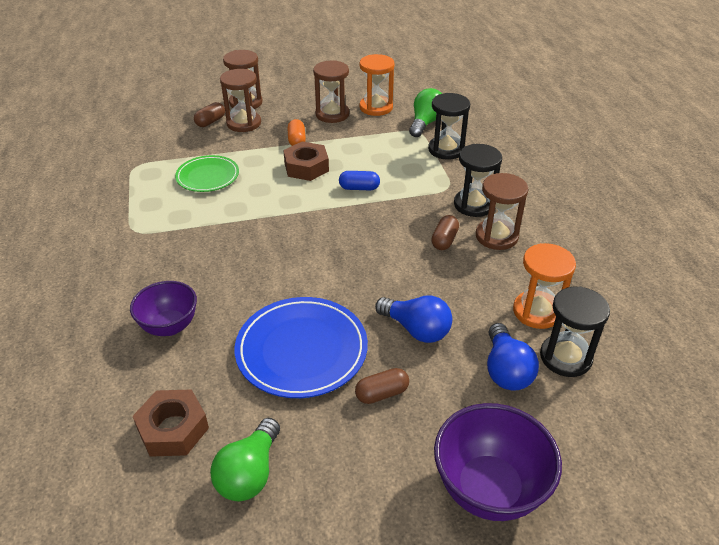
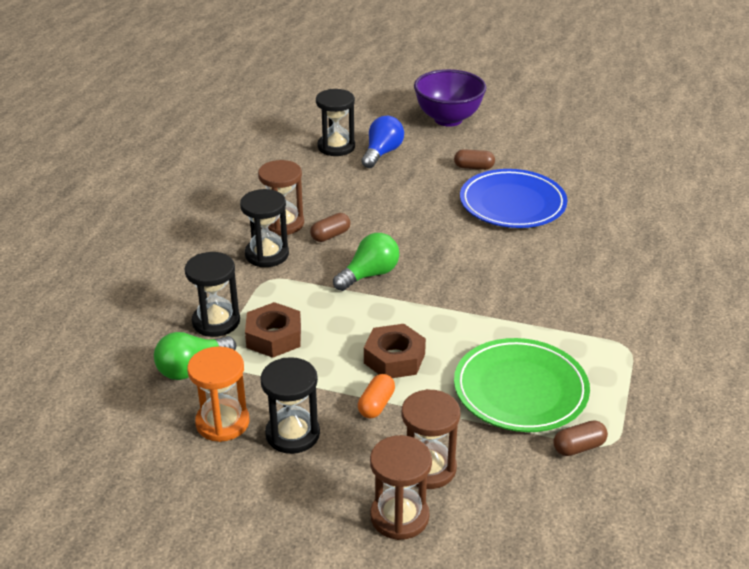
camera: 150 degrees left, 5 degrees down
(169, 326) = (611, 249): purple bowl -> none
(173, 429) = (623, 192): brown nut -> brown nut (274, 337)
(208, 176) = (520, 389): green plate -> green plate, size x1.59
(210, 122) = (475, 492): brown capsule -> brown capsule (578, 447)
(249, 473) = (580, 161): green light bulb -> green light bulb (369, 275)
(332, 114) = (292, 434): brown hourglass -> black hourglass
(359, 188) = (358, 311): blue capsule -> none
(416, 329) = (418, 189): blue light bulb -> none
(537, 311) = (321, 171): orange hourglass -> none

